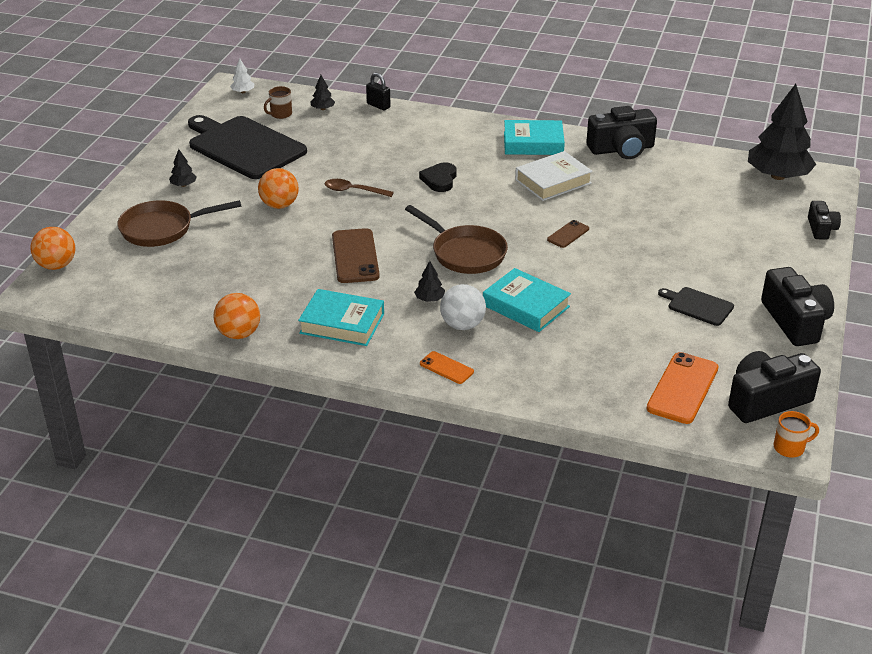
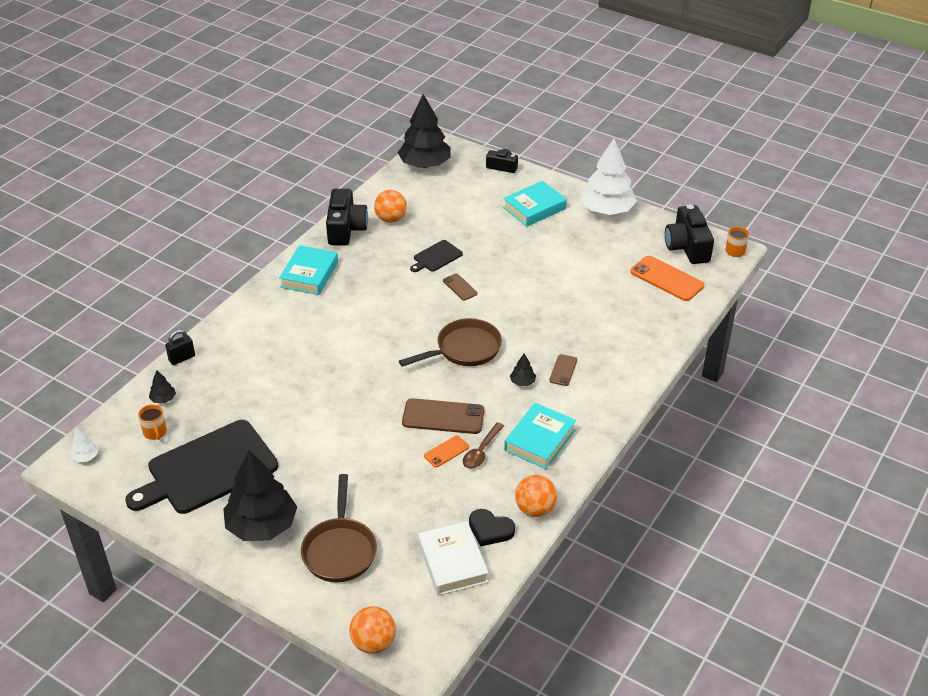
camera: 75 degrees left, 5 degrees up
(183, 185) = (262, 525): black tree -> black tree, size x2.48
(279, 205) = (335, 456): orange ball -> orange ball (391, 219)
(280, 114) = (155, 432): brown mug -> orange mug
(353, 191) = (334, 401): brown spoon -> brown spoon (481, 451)
(439, 180) = (342, 342): black heart -> black heart (490, 530)
(446, 368) = (615, 389): orange phone -> orange phone (446, 451)
(462, 325) = (563, 370): white ball -> brown phone
(526, 306) = (549, 331): turquoise book -> turquoise book (534, 208)
(553, 181) = (377, 277): white book -> white book (452, 562)
(698, 306) = (576, 247): black cutting board -> black cutting board (436, 257)
(795, 321) = (607, 210): black camera -> white tree

